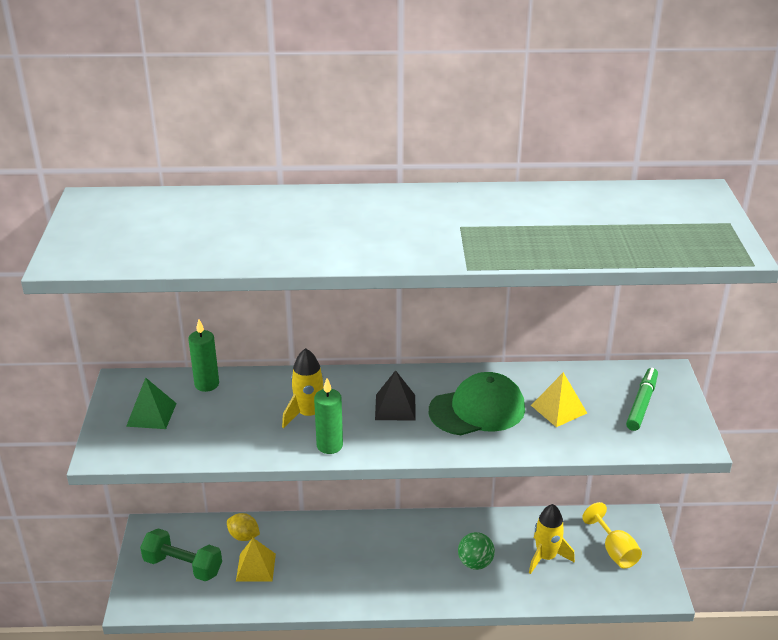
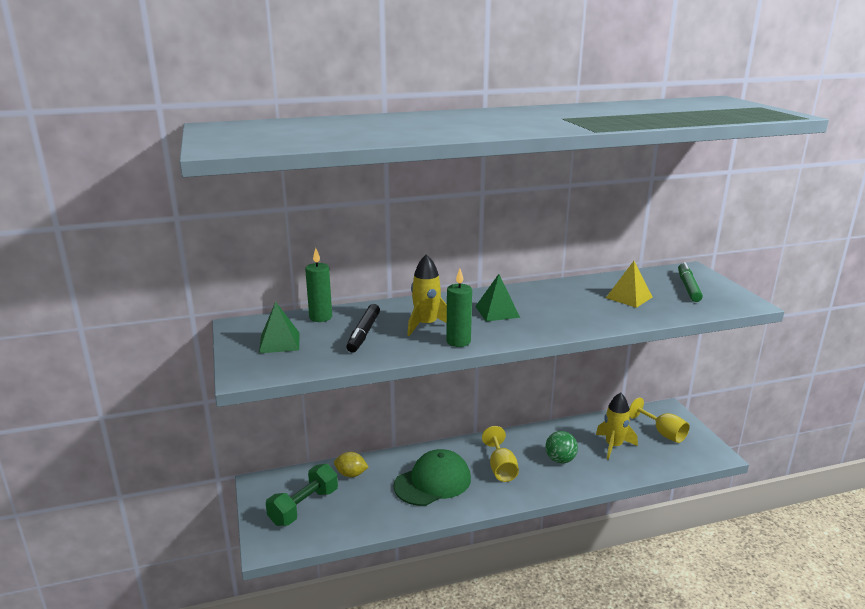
camera: 15 degrees left, 10 degrees down
(183, 566) = (304, 507): green dumbbell -> green dumbbell turned 60 degrees counterclockwise
(239, 416) = (364, 333): none -> black marker
(256, 567) = (373, 495): yellow pyramid -> none
(395, 407) = (497, 312): black pyramid -> green pyramid
(404, 561) = (501, 468): none -> yellow goblet
(477, 409) = (565, 305): green cap -> green cap (433, 482)

